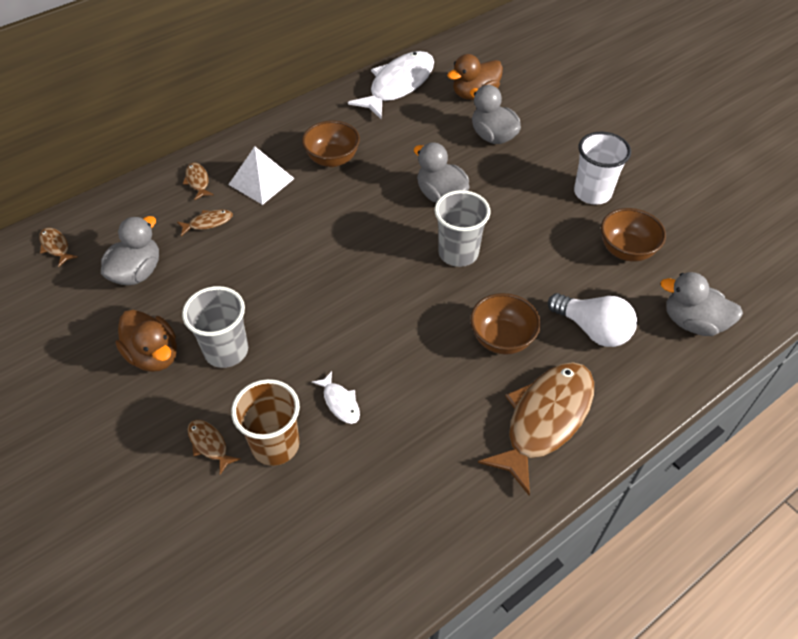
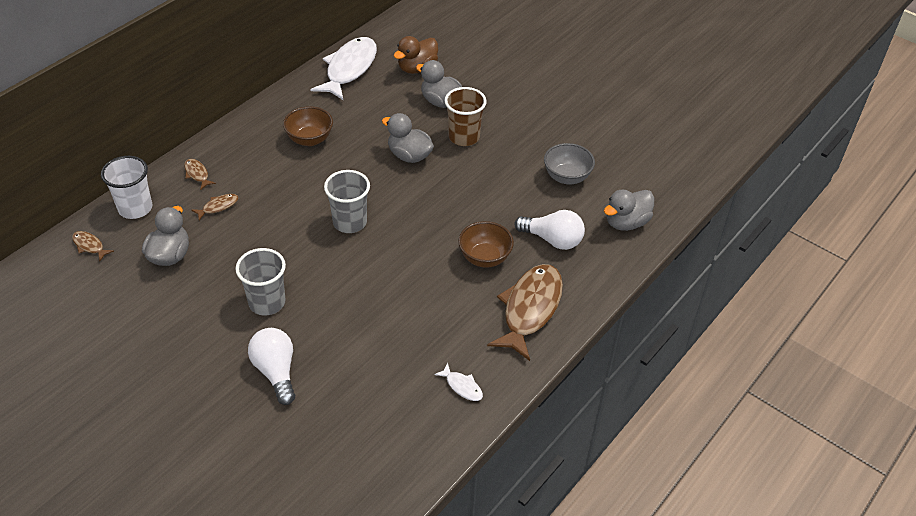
camera: 15 degrees left, 5 degrees down
(154, 355) = (208, 316): brown duck -> none
(209, 444) = (276, 371): brown fish -> white light bulb
(261, 181) = (253, 166): white pyramid -> none
(275, 445) = (328, 362): brown cup -> brown cup (464, 137)
(340, 402) = (370, 324): white fish -> white fish (462, 386)
(458, 253) = (435, 199): grey cup -> grey cup (350, 222)
(592, 193) = (531, 136): white cup -> white cup (135, 208)
(626, 250) = (567, 177): brown bowl -> grey bowl
(693, 322) = (626, 222): grey duck -> grey duck turned 45 degrees counterclockwise

